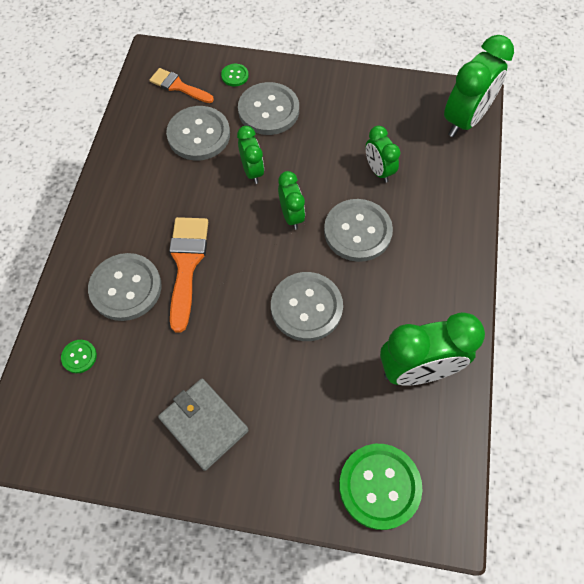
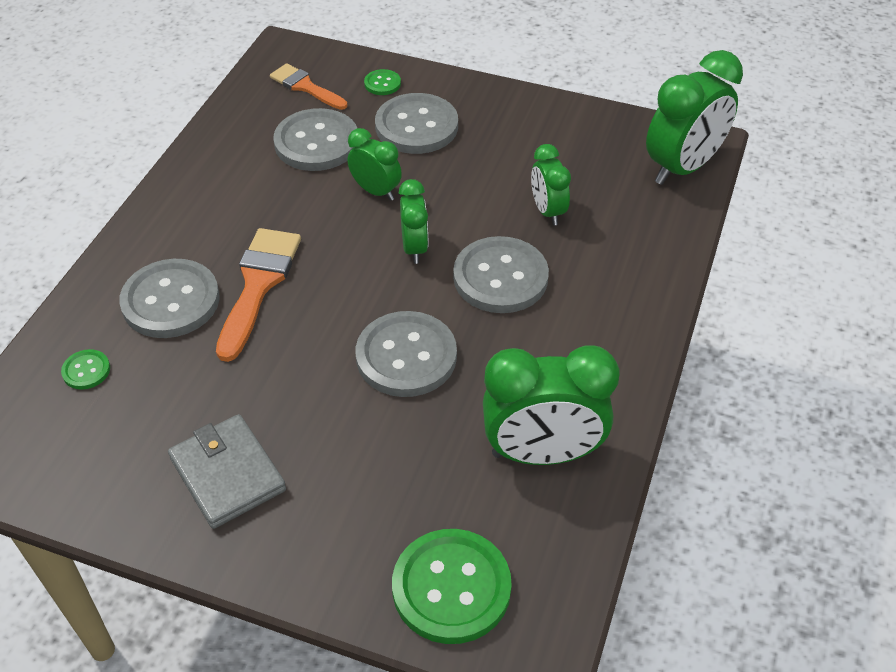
camera: 10 degrees right, 15 degrees down
(252, 171) = (376, 191): green clock -> green clock turned 45 degrees counterclockwise

